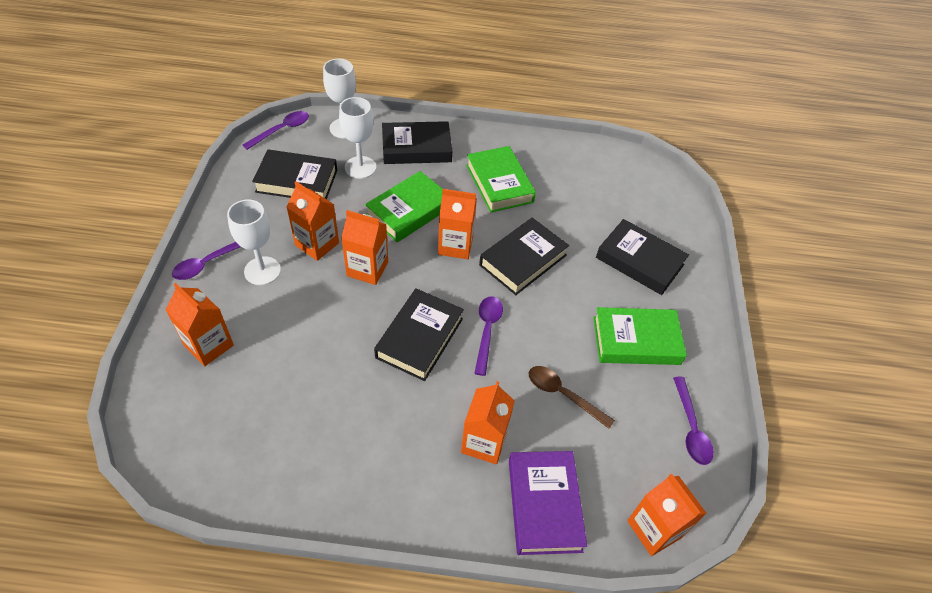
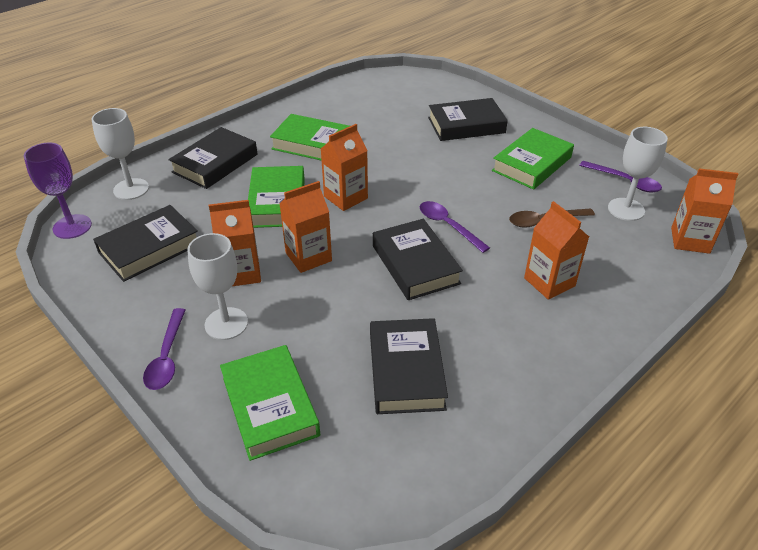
camera: 45 degrees left, 10 degrees down
(209, 345) = (270, 406): orange carton -> green book
(281, 130) = (72, 226): purple spoon -> purple goblet
(360, 167) = (190, 203): white goblet -> white goblet (626, 209)
(523, 260) = (402, 173): black book -> black book (406, 371)
(544, 505) = (630, 281): purple book -> none

